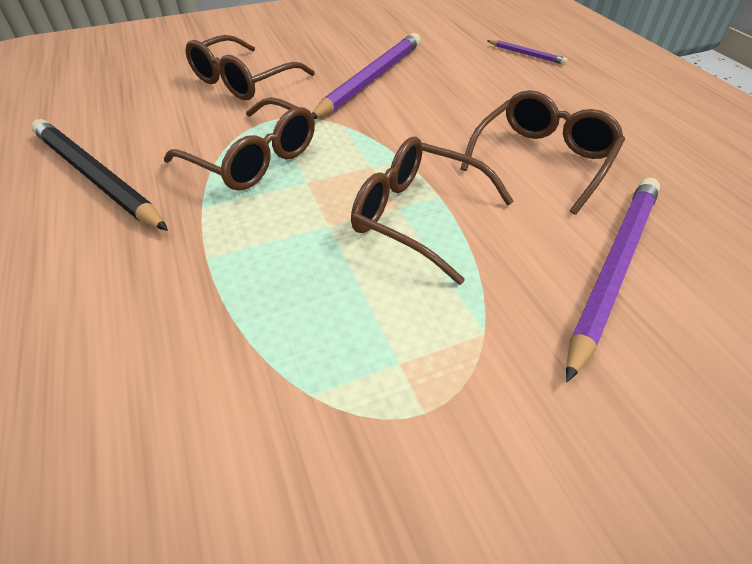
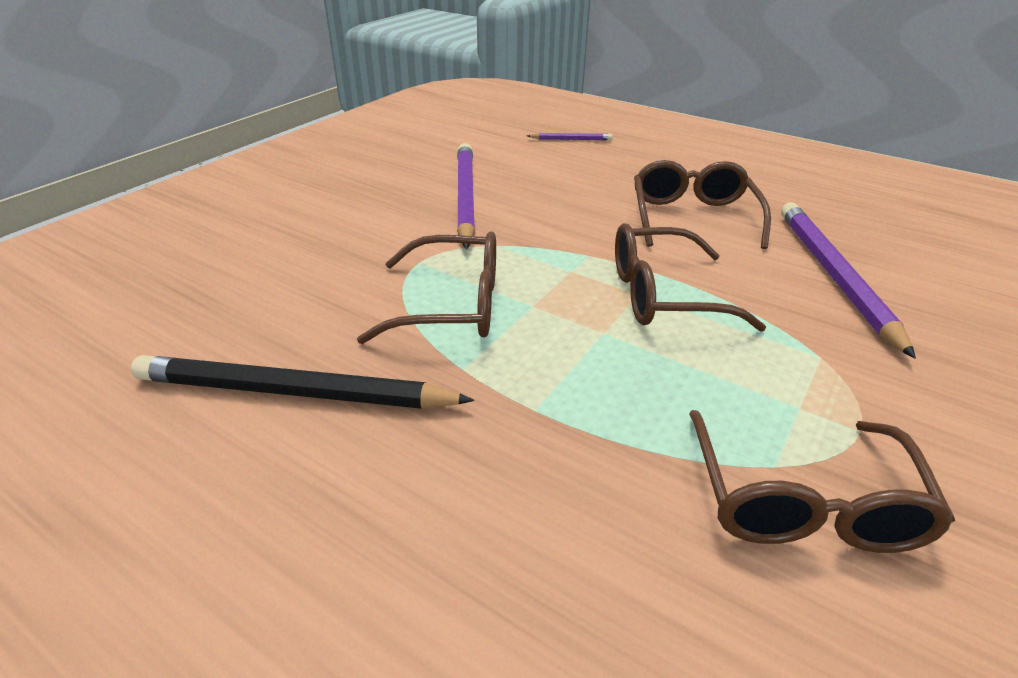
camera: 35 degrees left, 10 degrees down
(242, 81) = (330, 238): brown glasses -> brown glasses (802, 502)

